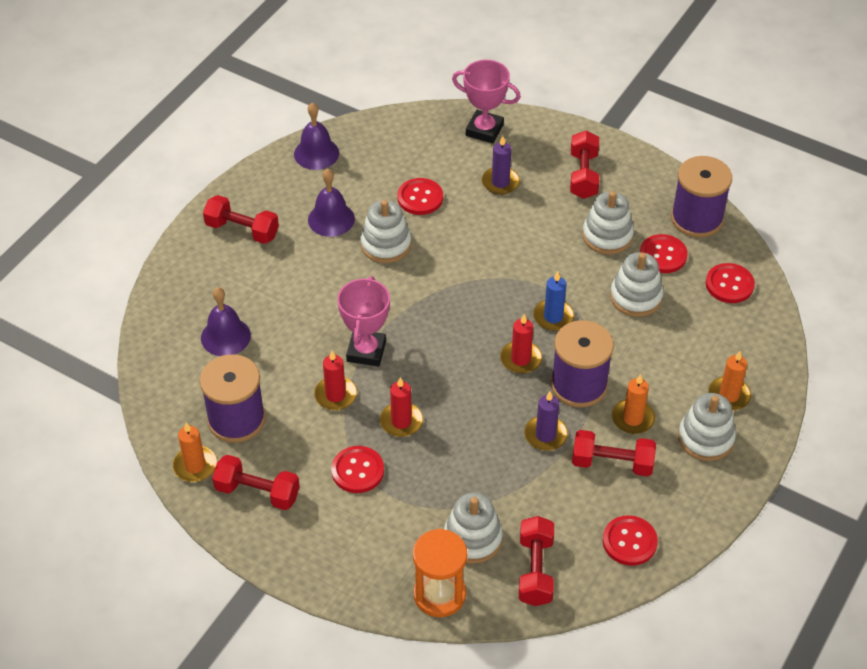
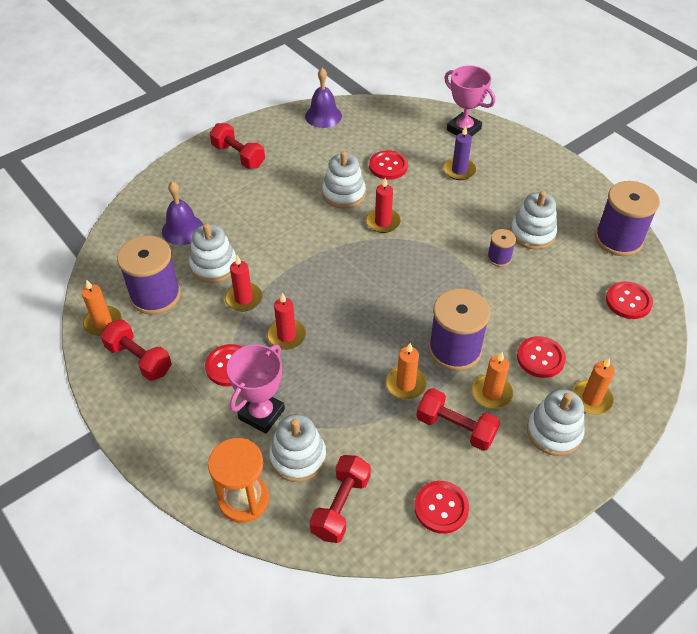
camera: 20 degrees right, 0 degrees up
(331, 219) = (310, 164): purple bell -> none
(366, 351) = (286, 271): pink trophy -> pink trophy (261, 414)
(521, 359) = (413, 313): red candle -> red candle (383, 222)
(545, 435) = (405, 384): purple candle -> orange candle
(553, 317) = (457, 286): blue candle -> none
(583, 175) = (531, 181): red dumbbell -> none
(583, 273) = (499, 258): none -> purple spool
(636, 297) = (537, 289): white stacking toy -> white stacking toy (213, 265)
(663, 255) = (576, 261): red button -> red button (540, 358)

